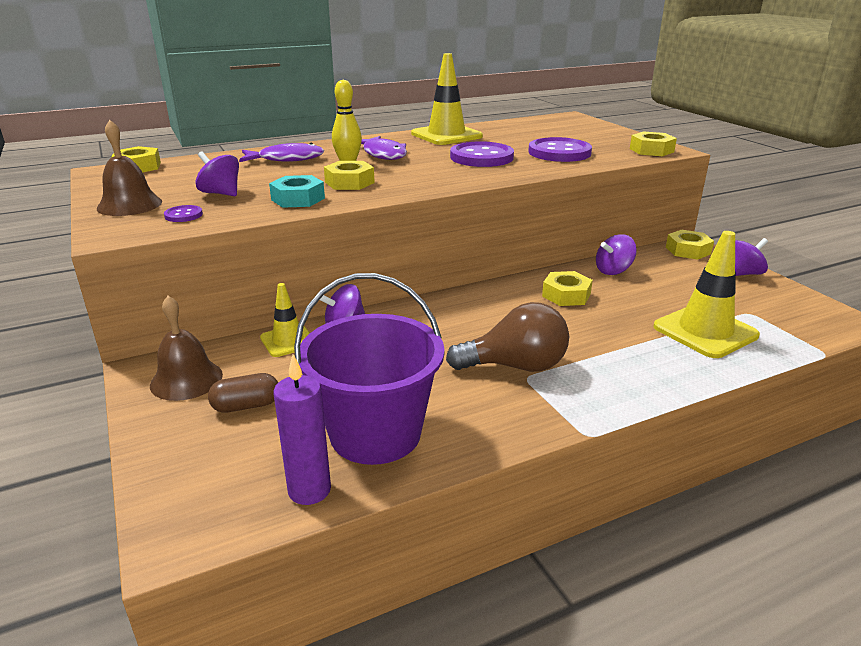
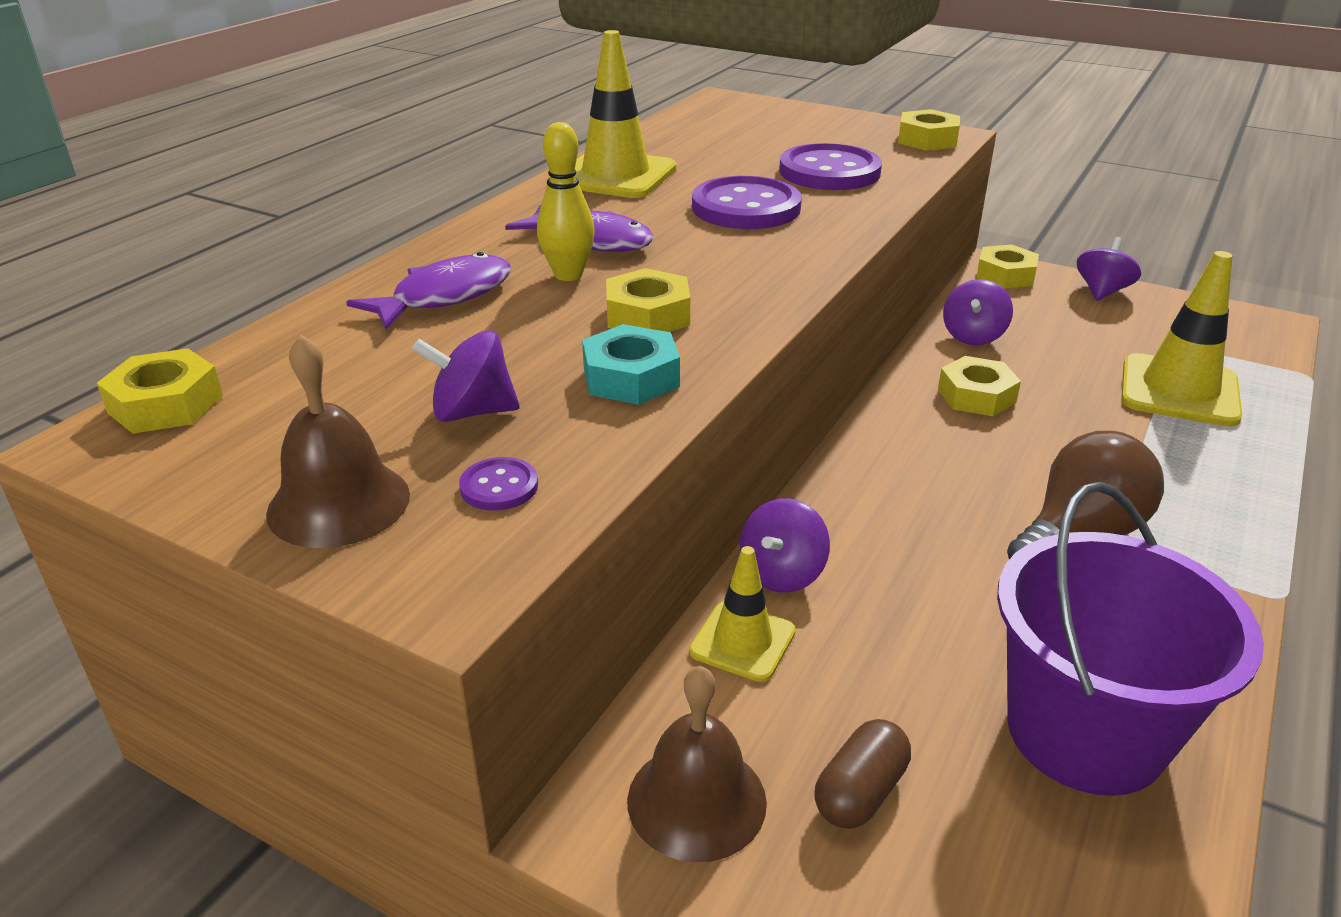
camera: 35 degrees left, 5 degrees up
(309, 490) = (1147, 875): purple candle -> none

